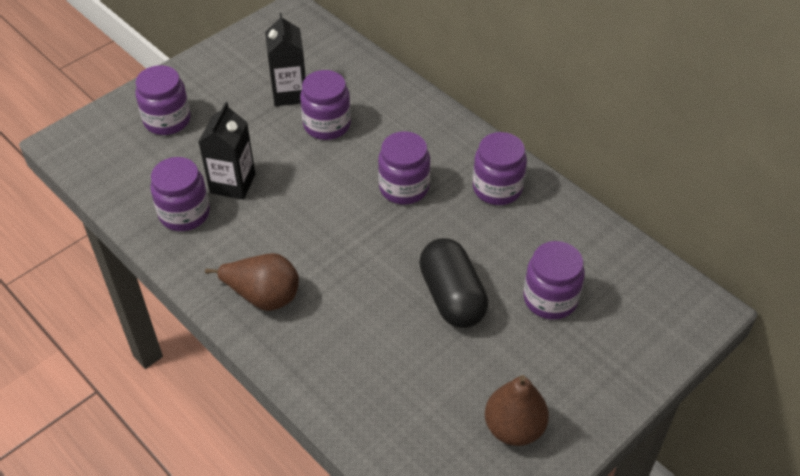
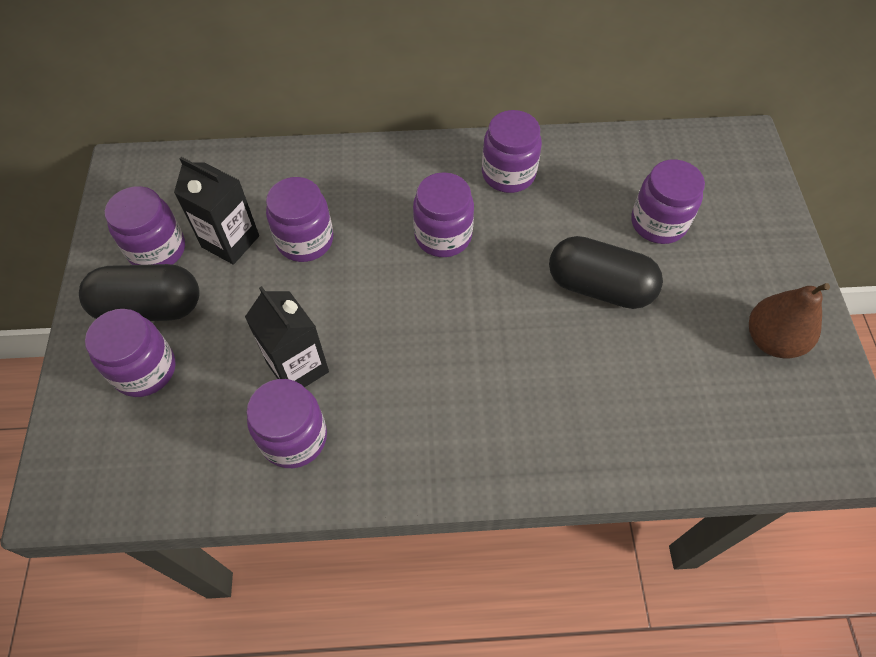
camera: 50 degrees left, 10 degrees up
(208, 93) = (149, 307): none -> black capsule
(250, 67) = (157, 249): none -> purple jar
(263, 296) = (469, 436): brown pear -> none

